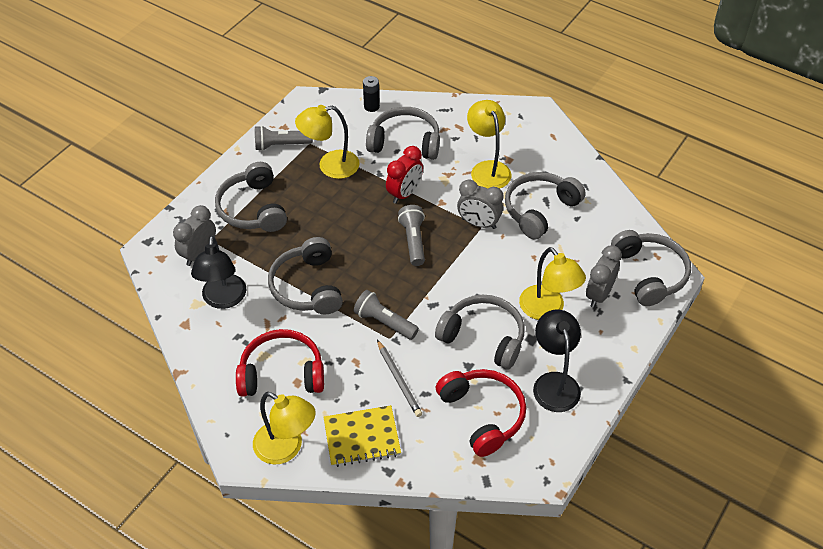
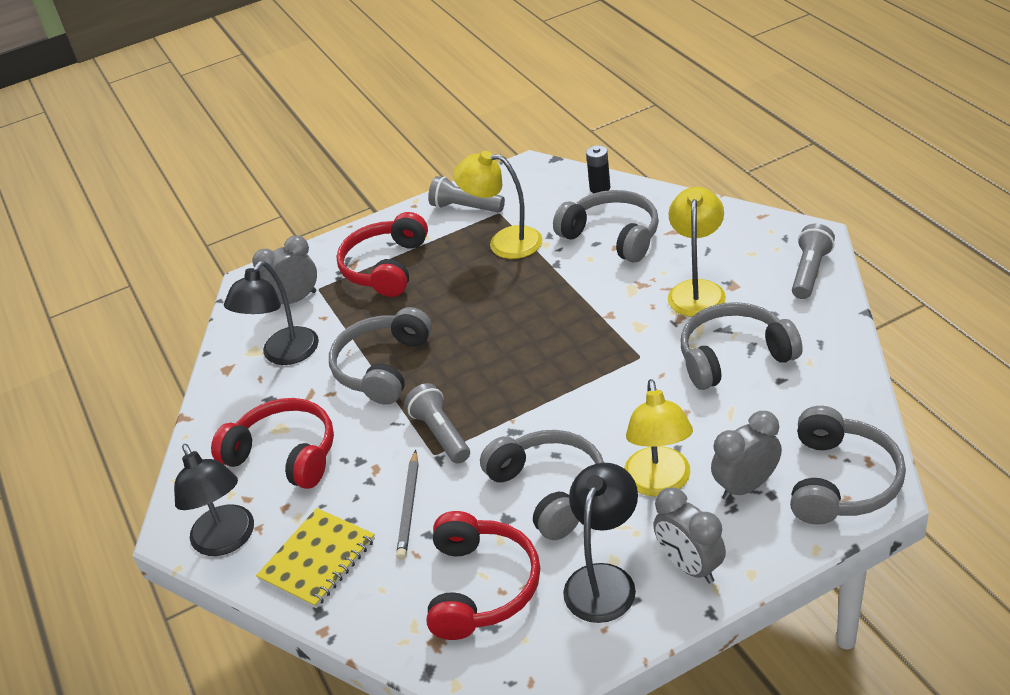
camera: 35 degrees right, 10 degrees down
(253, 208) = (385, 267): grey headphones -> red headphones
(286, 448) = (227, 540): yellow lamp -> black lamp
(362, 437) = (318, 560): yellow notebook -> yellow notebook turned 75 degrees counterclockwise
(404, 193) = (570, 293): red clock -> none
(413, 241) = (542, 350): grey flashlight -> grey flashlight (809, 272)
(478, 223) = (640, 351): grey clock -> grey clock (690, 566)

